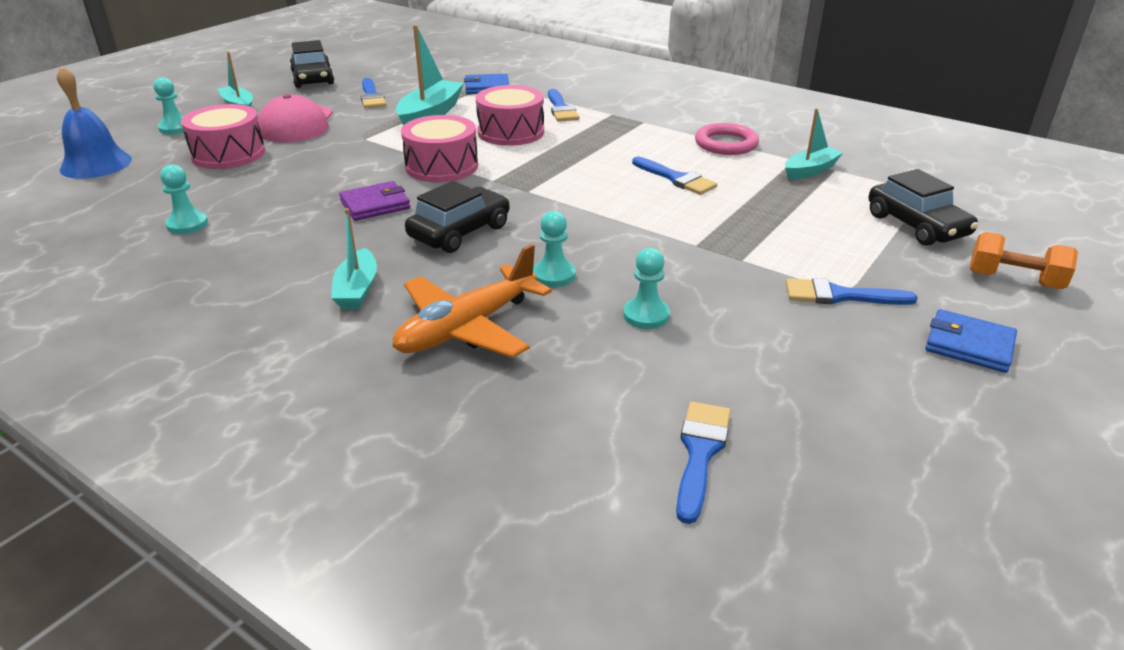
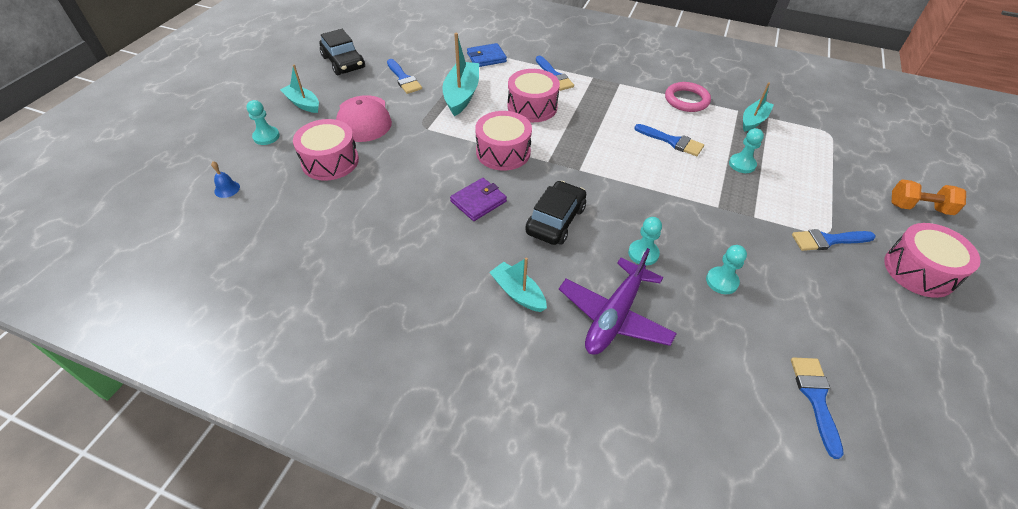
camera: 15 degrees left, 15 degrees up
(96, 164) = (227, 189): blue bell -> blue bell, size x0.45
(187, 224) = (348, 246): turquoise pawn -> turquoise pawn (742, 164)
(357, 290) = (518, 293): turquoise boat -> turquoise boat turned 150 degrees clockwise
(467, 328) = (614, 316): orange plane -> purple plane
(917, 225) = (842, 165): black car -> none
(969, 345) = (919, 271): blue wallet -> pink drum

